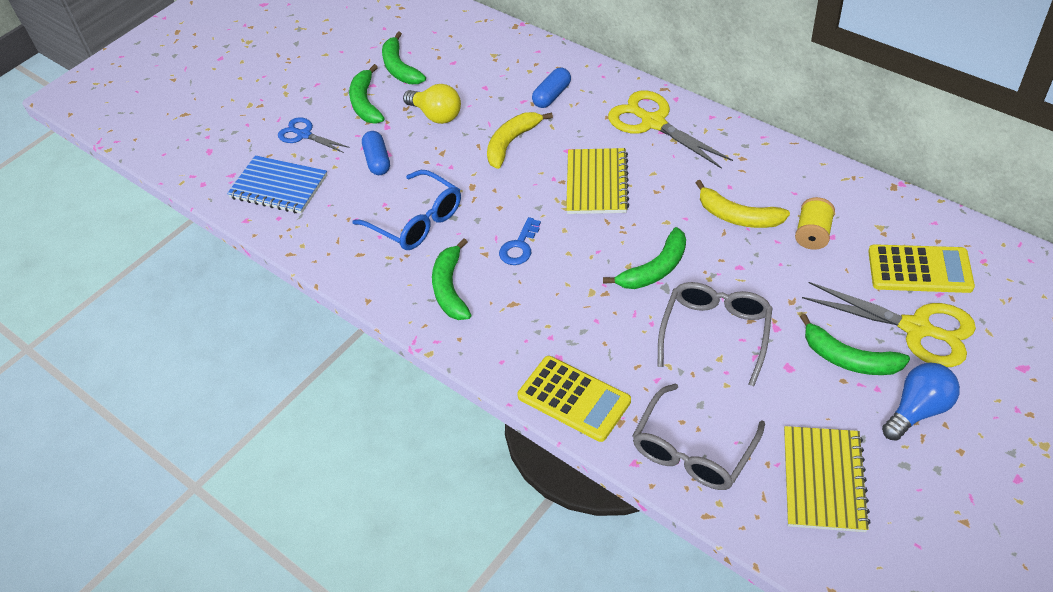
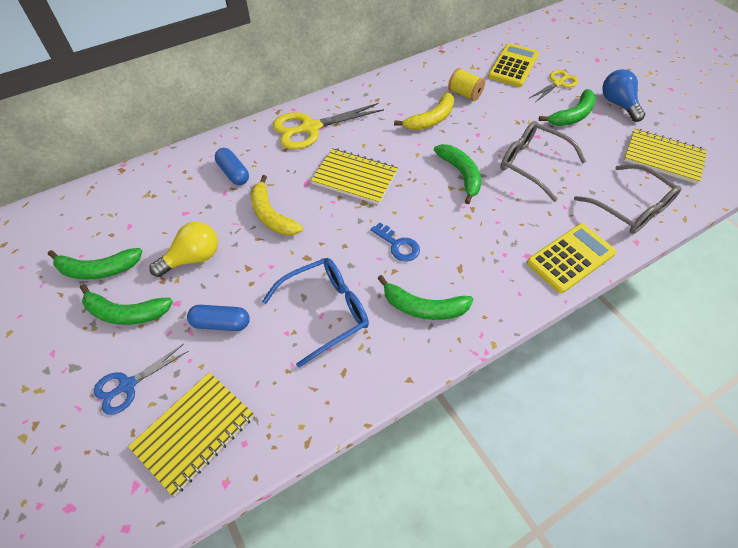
camera: 75 degrees left, 5 degrees up
(279, 187) = (194, 432): blue notebook -> yellow notebook
(916, 328) = (558, 83): yellow scissors -> yellow scissors, size x0.59

